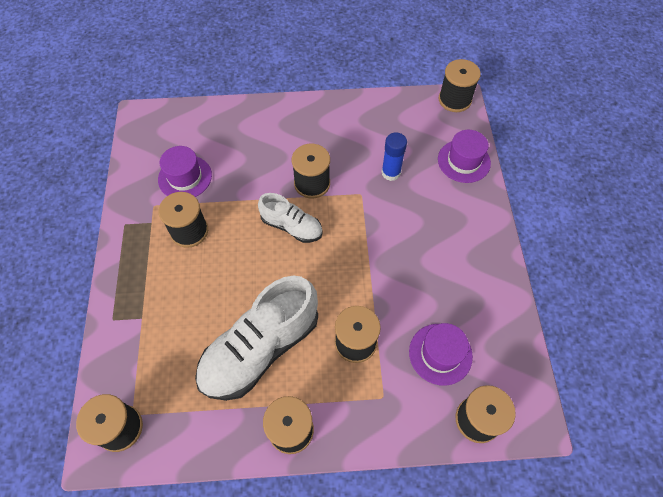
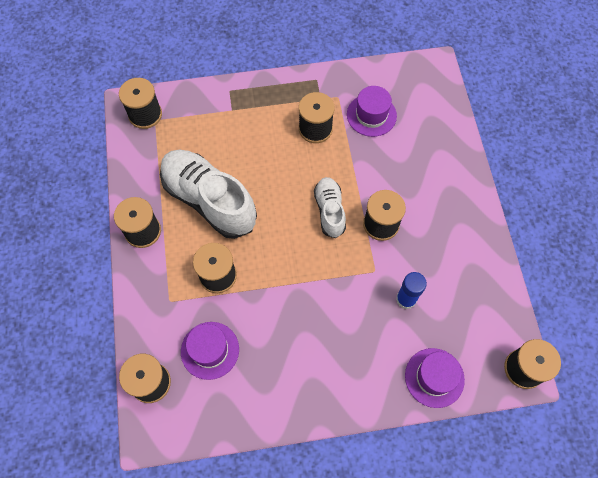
camera: 85 degrees right, 5 degrees up
(291, 226) = (329, 211): white shoe -> white shoe turned 150 degrees clockwise

